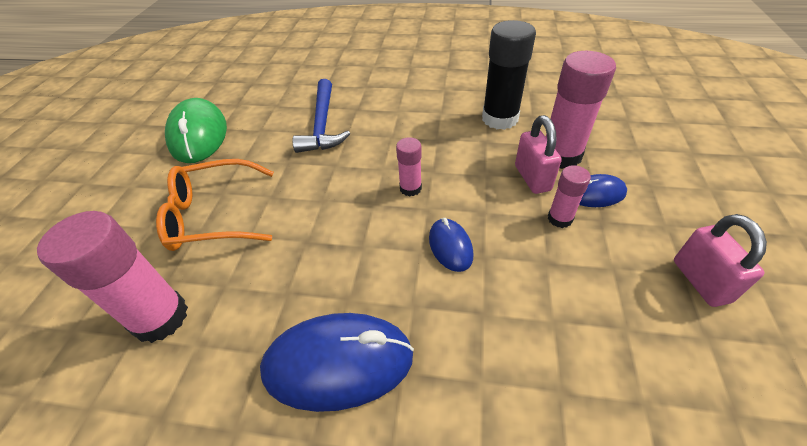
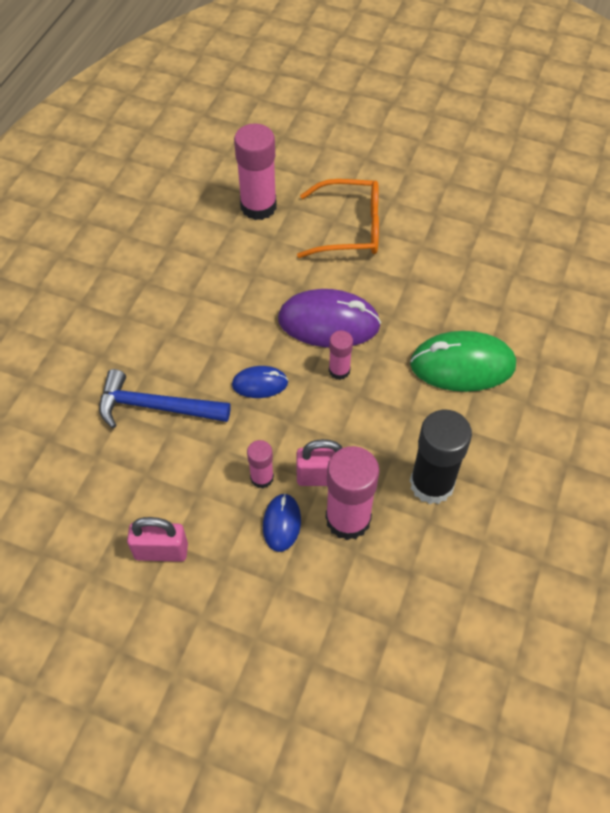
camera: 100 degrees right, 10 degrees up
(199, 135) = (471, 210): green mouse -> green mouse (462, 365)
(214, 215) = (349, 228): orange glasses -> orange glasses turned 90 degrees clockwise
(322, 125) = (463, 311): blue hammer -> blue hammer (155, 406)
(338, 363) = (188, 298): blue mouse -> none
(352, 207) = (329, 323): none -> purple mouse

